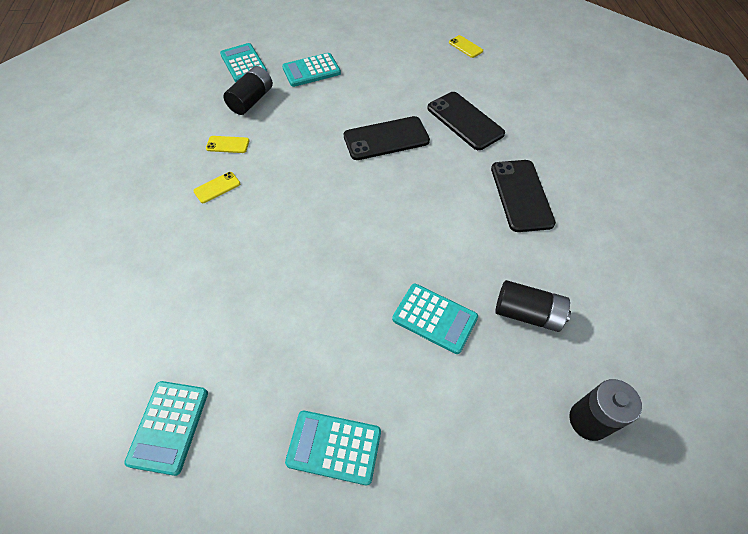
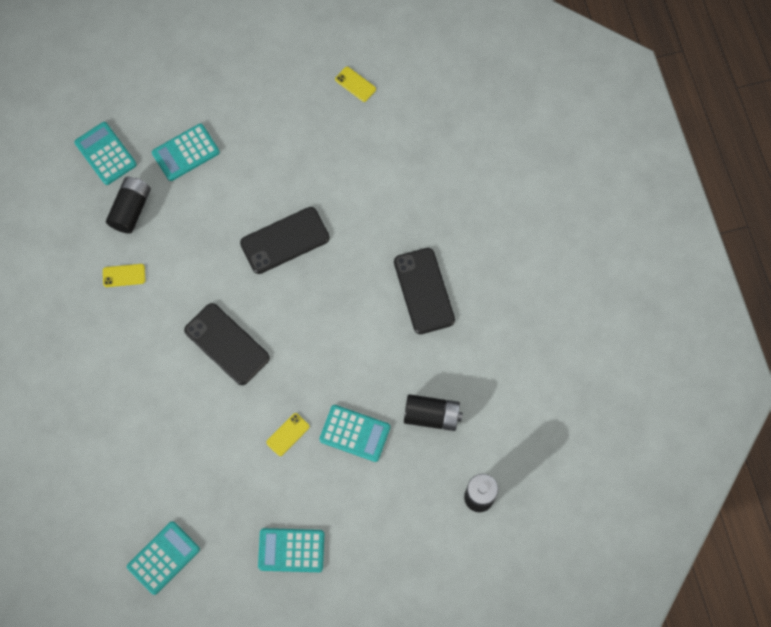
camera: 10 degrees left, 15 degrees up
(169, 426) = (163, 558): turquoise calculator -> turquoise calculator turned 135 degrees counterclockwise
(217, 187) = (130, 331): yellow phone -> yellow phone (288, 434)
(465, 121) = (363, 202): black phone -> black phone (227, 344)

